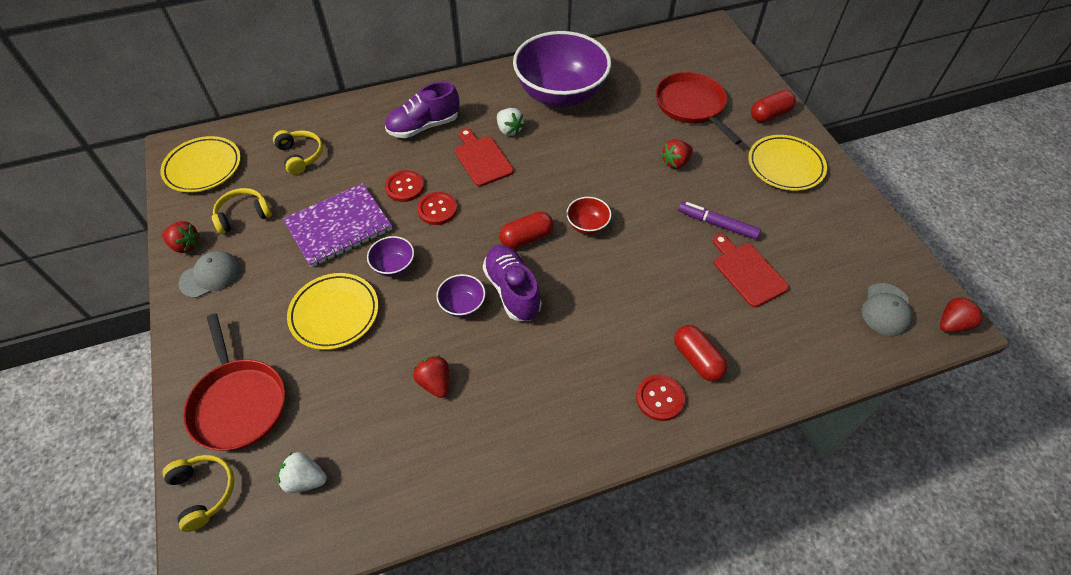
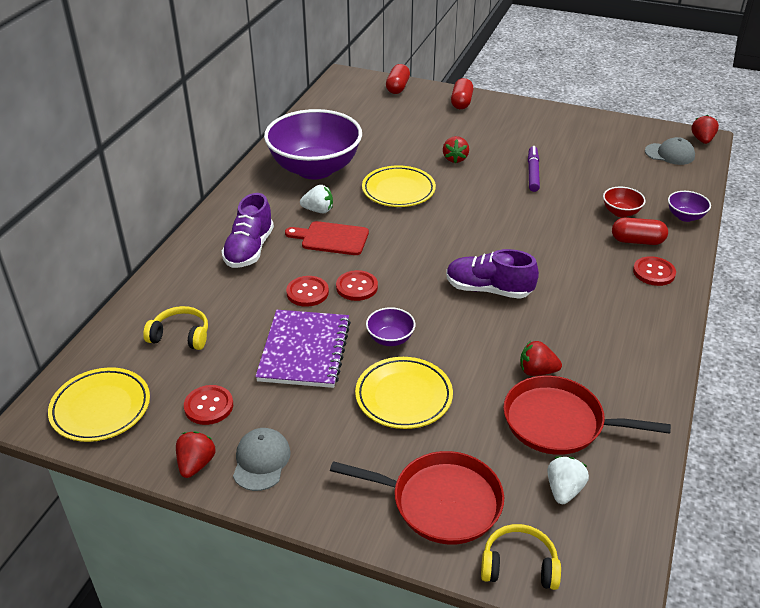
camera: 50 degrees left, 15 degrees down
(185, 245) = (196, 464): red strawberry -> red strawberry turned 45 degrees counterclockwise
(243, 215) = (208, 406): yellow headphones -> red button
(305, 479) = (564, 490): white strawberry -> white strawberry turned 150 degrees clockwise
(462, 305) = (475, 321): purple bowl -> purple bowl (685, 216)
(526, 238) = (444, 258): red capsule -> red capsule (397, 87)
(587, 225) = (467, 224): red bowl -> red bowl (621, 212)
(692, 106) = (410, 124): red pan -> red pan (558, 422)
(717, 224) = (532, 173): purple marker -> purple marker turned 120 degrees clockwise
(747, 272) = (586, 184): red cutting board -> none
(785, 166) = (514, 122): yellow plate -> yellow plate (398, 190)
(886, 309) = (669, 154): grey cap -> grey cap turned 45 degrees counterclockwise

